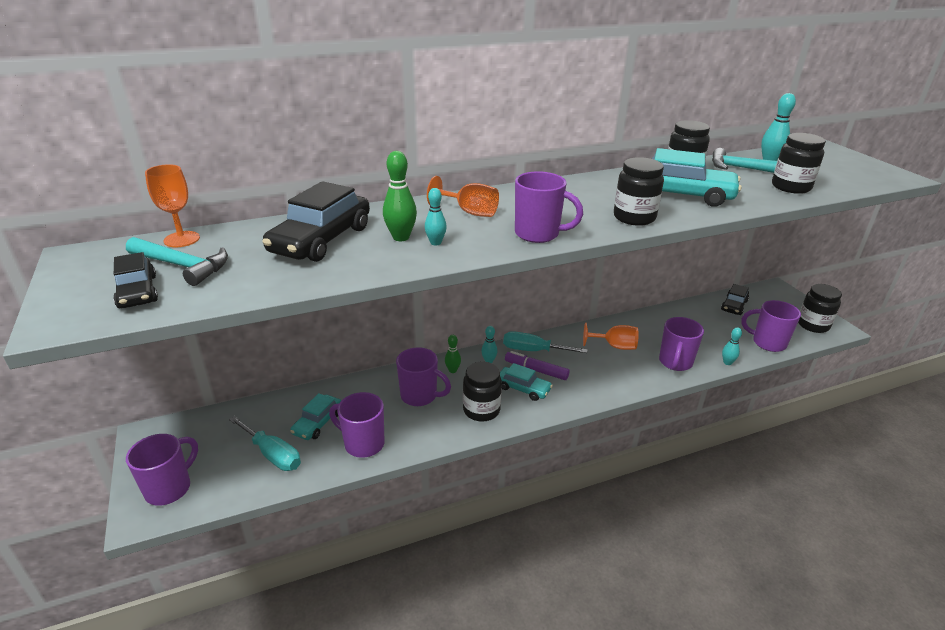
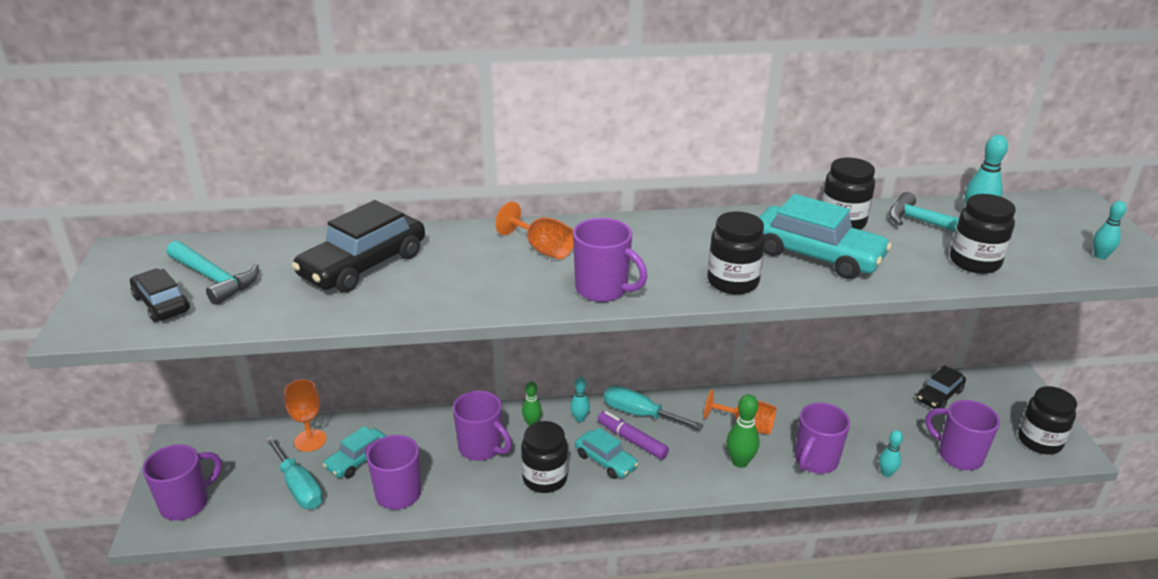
camera: 15 degrees right, 0 degrees up
(137, 292) = (161, 303): black car -> black car turned 150 degrees clockwise
(181, 239) = (226, 245): orange goblet -> orange goblet (310, 440)
(401, 237) = (448, 273): green bowling pin -> green bowling pin (740, 462)
(435, 243) = (481, 285): turquoise bowling pin -> turquoise bowling pin (1100, 256)

